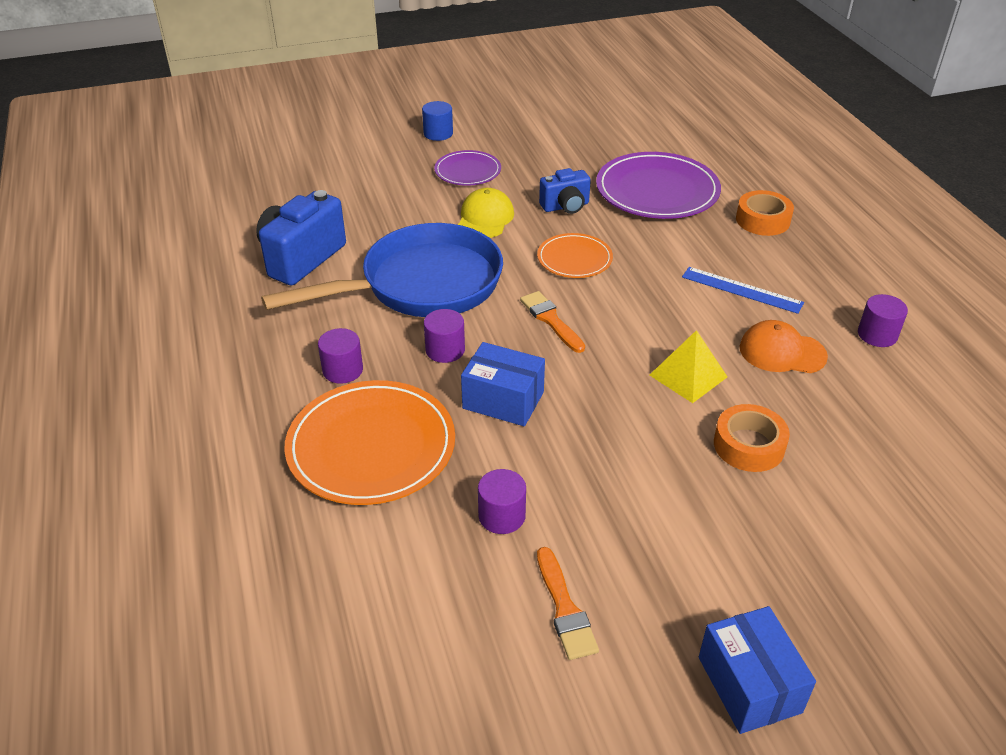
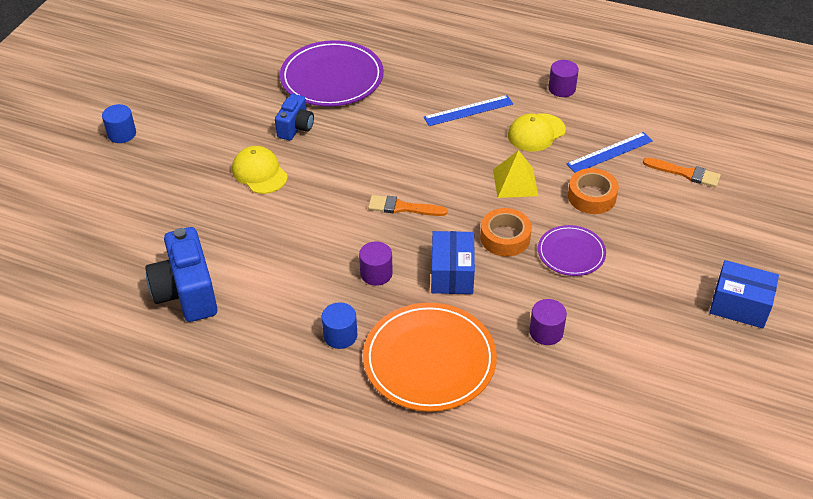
camera: 50 degrees left, 5 degrees up
(342, 370) = (340, 335): purple cylinder -> blue cylinder
(421, 285) = (295, 247): blue pan -> none
(467, 171) = (192, 148): purple plate -> purple plate (571, 253)
(503, 400) = (452, 274): blue box -> blue box turned 60 degrees counterclockwise
(565, 608) = (635, 346): orange brush -> orange brush (685, 173)
(574, 259) = (355, 159): orange plate -> none
(762, 220) = (417, 57): orange tape -> orange tape (505, 237)
(782, 352) = (536, 133): orange cap -> yellow cap
(838, 424) = (610, 152): none -> blue ruler

